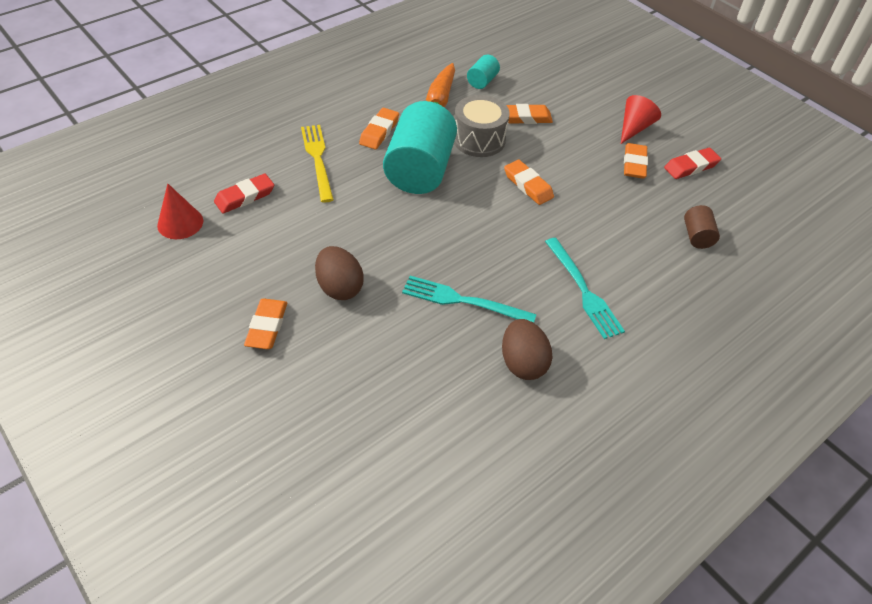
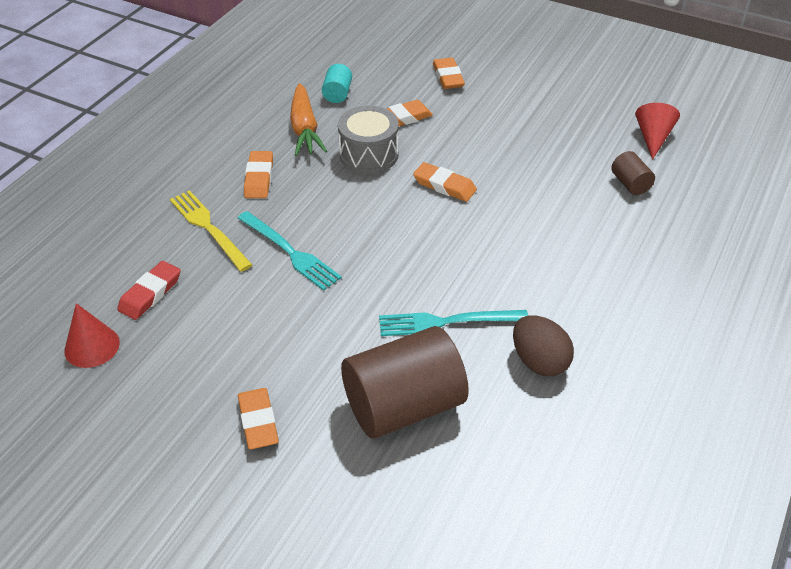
camera: 20 degrees left, 5 degrees down
(339, 287) = (312, 353): brown egg -> none
(387, 357) = (403, 406): none -> brown cylinder
(420, 170) = (325, 205): turquoise cylinder -> none
(583, 290) = (556, 271): turquoise fork -> turquoise fork (290, 252)
(634, 128) = (514, 97): red cone -> red cone (653, 138)
(634, 164) = (534, 133): orange eraser -> orange eraser (448, 77)
(691, 166) = (588, 119): red eraser -> none

